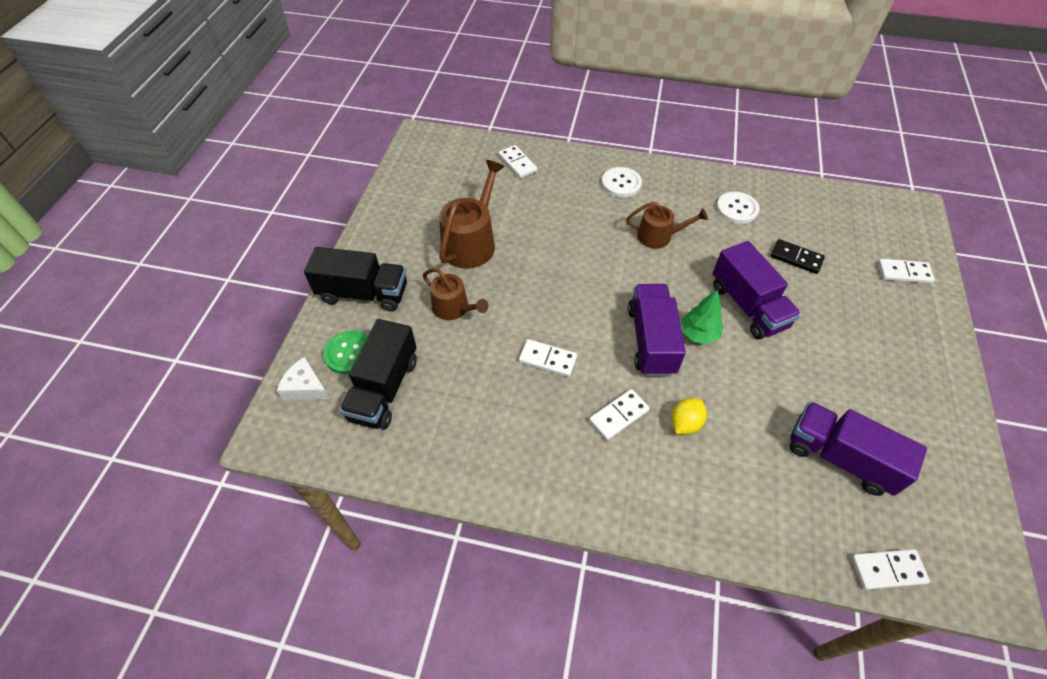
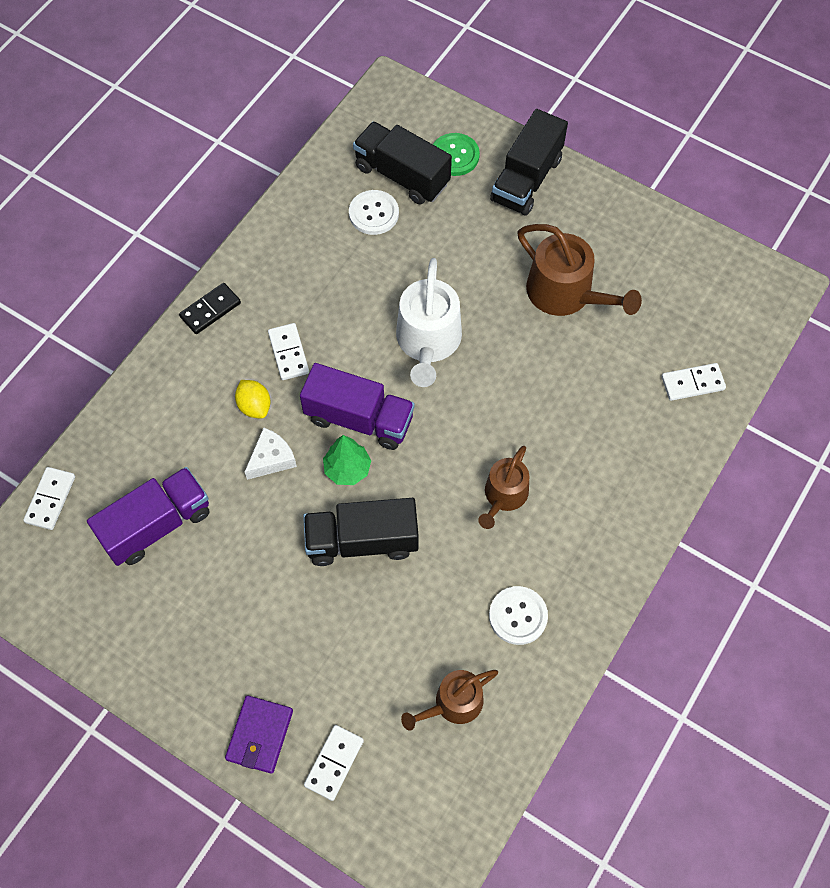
camera: 110 degrees right, 10 degrees up
(305, 387) = (430, 118): white cheese -> white cheese (271, 459)
(454, 308) = (475, 252): brown watering can -> brown watering can (453, 703)
(547, 359) = (377, 315): white domino -> none
(556, 315) = (428, 341): none -> white watering can
(621, 183) = (614, 493): white button -> white button (373, 213)
(748, 306) = (362, 541): purple truck -> black truck
(796, 258) = (409, 640): black domino -> black domino (210, 310)
(925, 319) = (260, 735): none -> purple wallet

